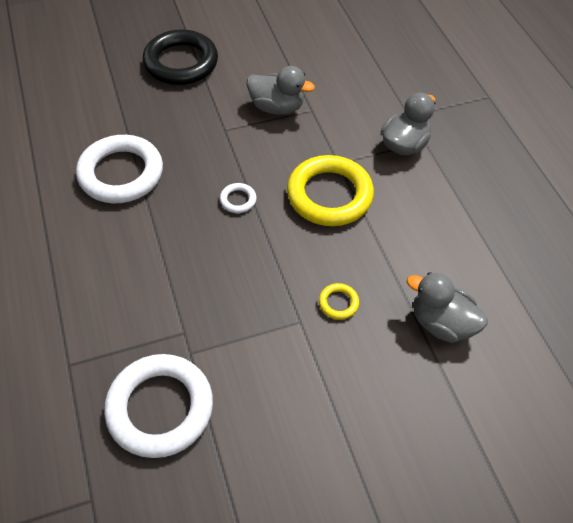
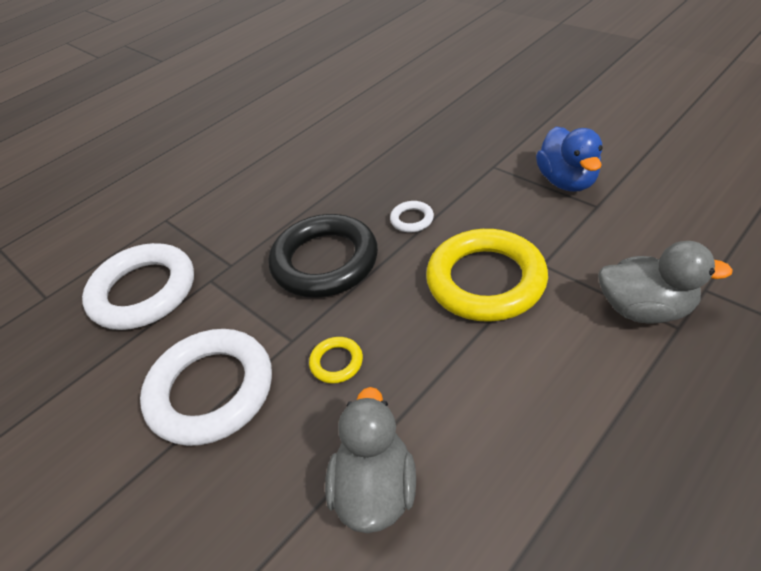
camera: 70 degrees right, 10 degrees down
(121, 173) = (376, 142): white ring -> white ring (211, 390)
(181, 62) = (545, 101): black ring -> black ring (325, 261)
(277, 107) = (567, 181): grey duck -> blue duck

